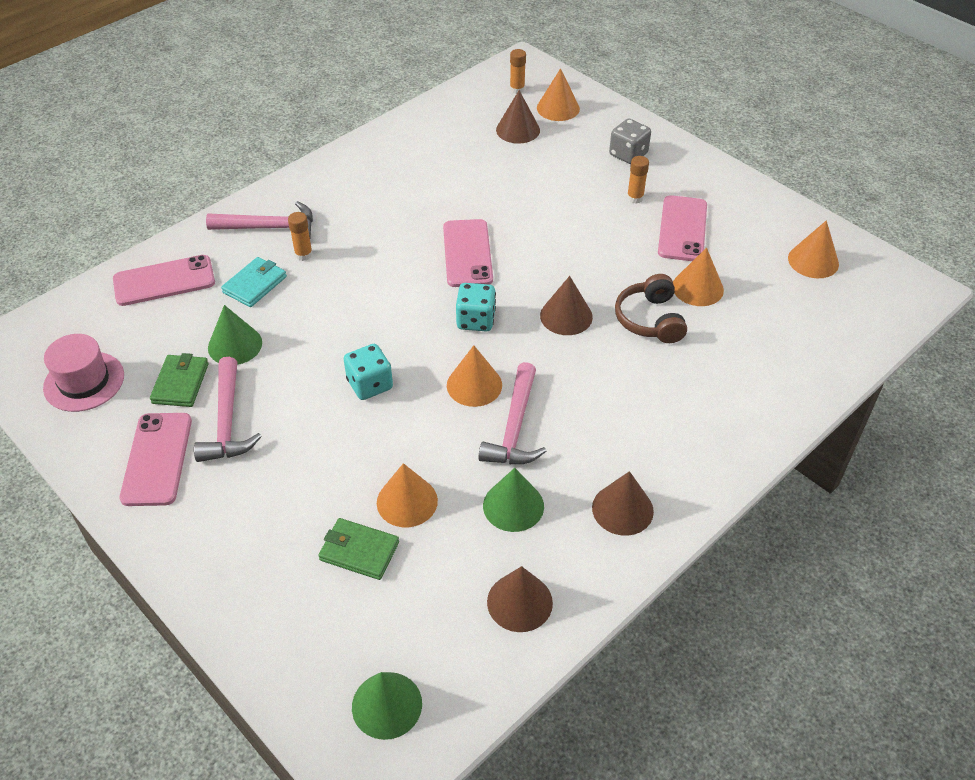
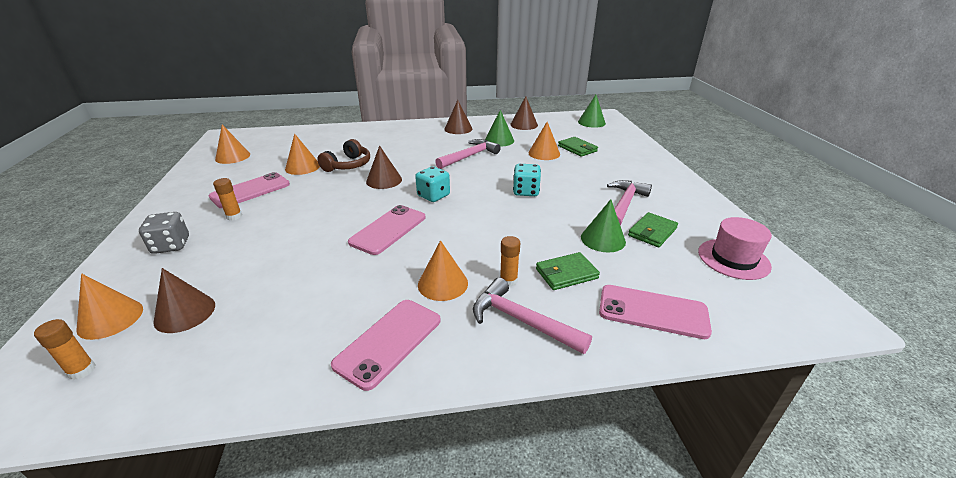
camera: 145 degrees left, 15 degrees down
(157, 459) = (675, 203): pink phone -> pink phone (389, 342)
(255, 284) = (566, 273): turquoise wallet -> green wallet
(474, 385) = (470, 173): orange cone -> orange cone (443, 283)

